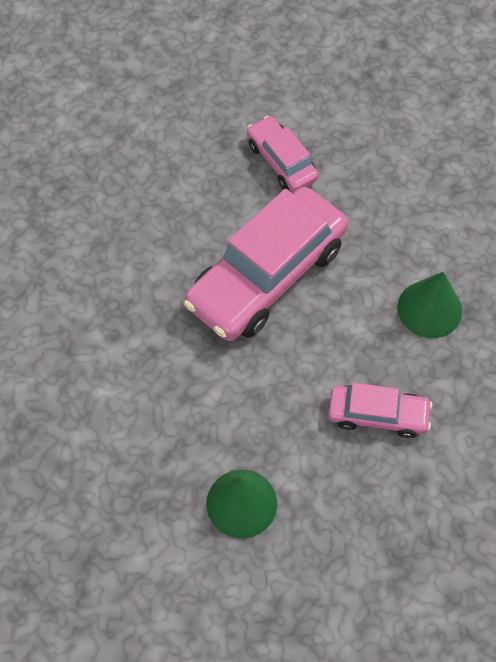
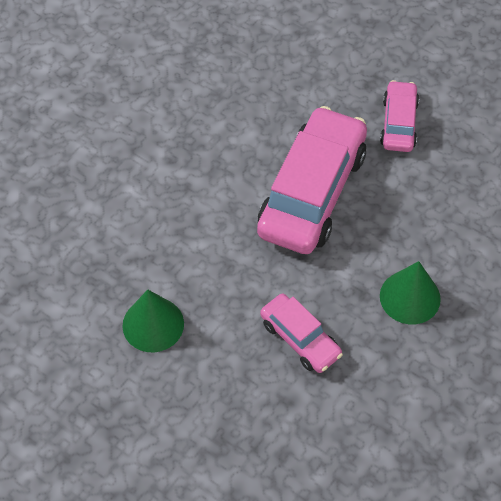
camera: 40 degrees right, 5 degrees down
(266, 275) = (312, 192): pink car -> pink car turned 120 degrees clockwise

